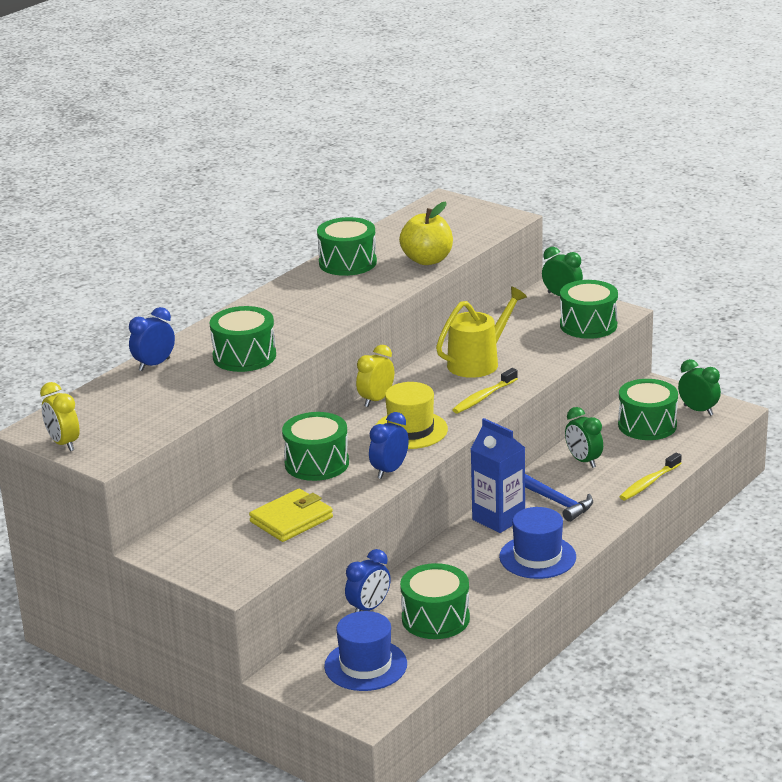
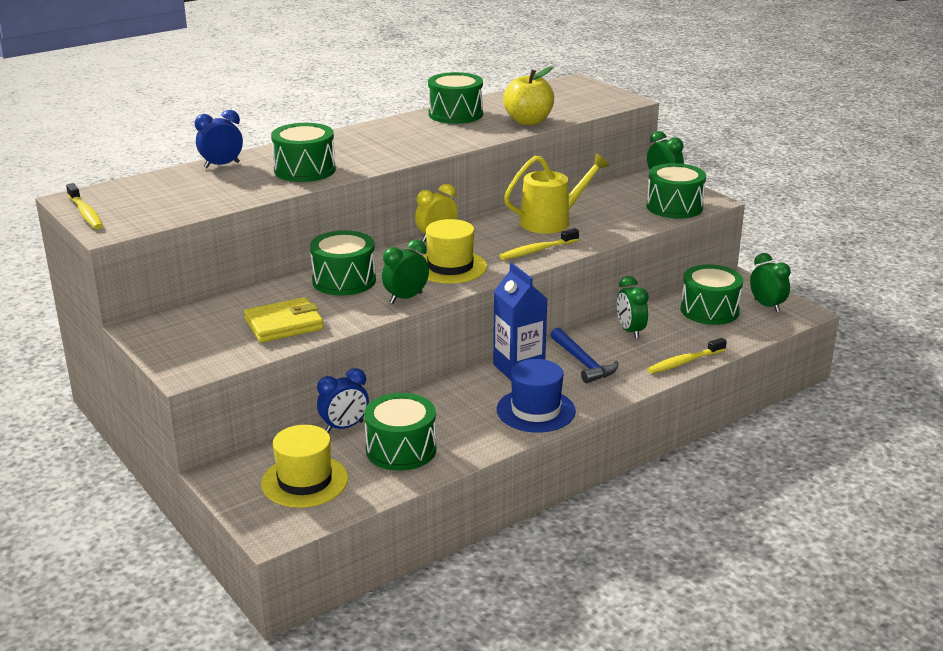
camera: 15 degrees right, 0 degrees up
(63, 443) = (86, 213): yellow clock -> yellow toothbrush
(365, 665) = (305, 481): blue hat -> yellow hat
(389, 471) = (406, 298): blue clock -> green clock

